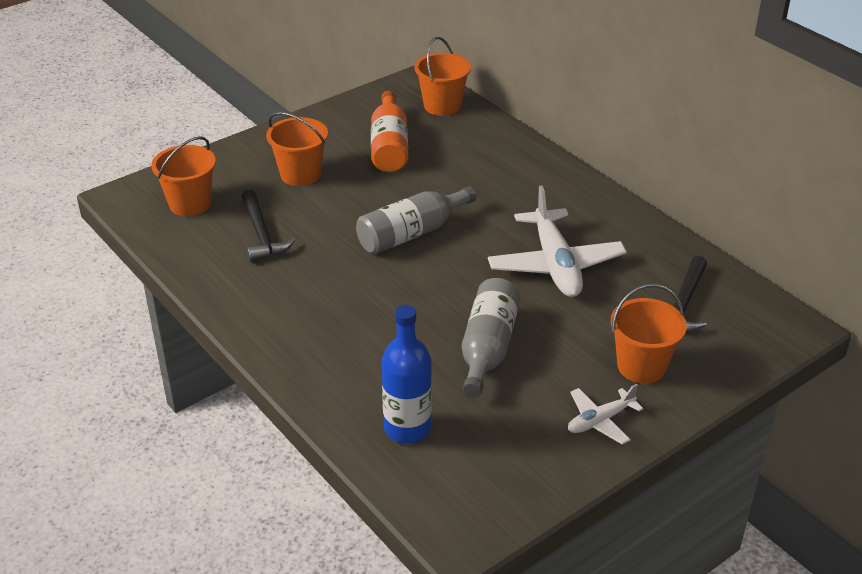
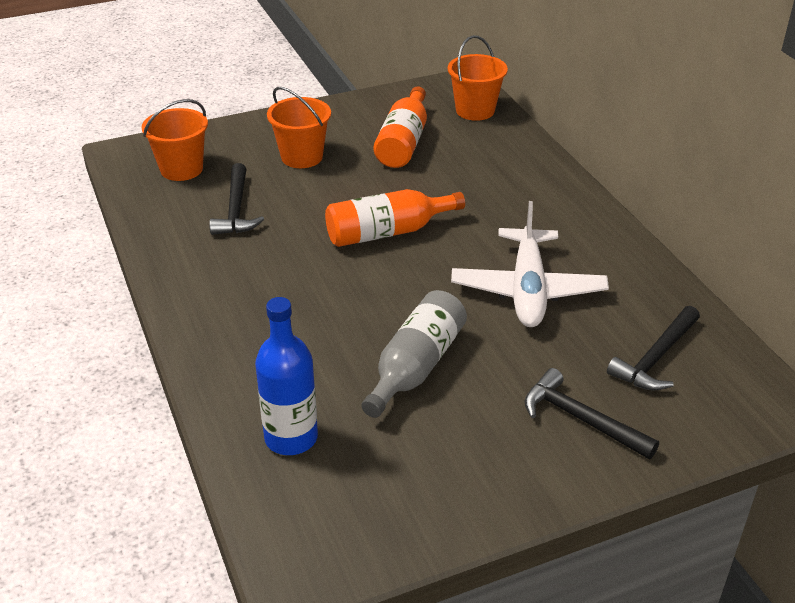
camera: 15 degrees right, 0 degrees up
(411, 233) = (387, 232): grey bottle -> orange bottle
(600, 421) = (508, 472): white plane -> none
(641, 366) = (581, 419): orange bucket -> black hammer

